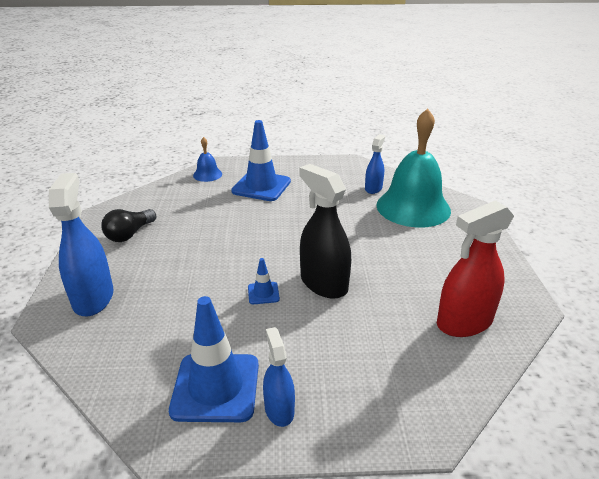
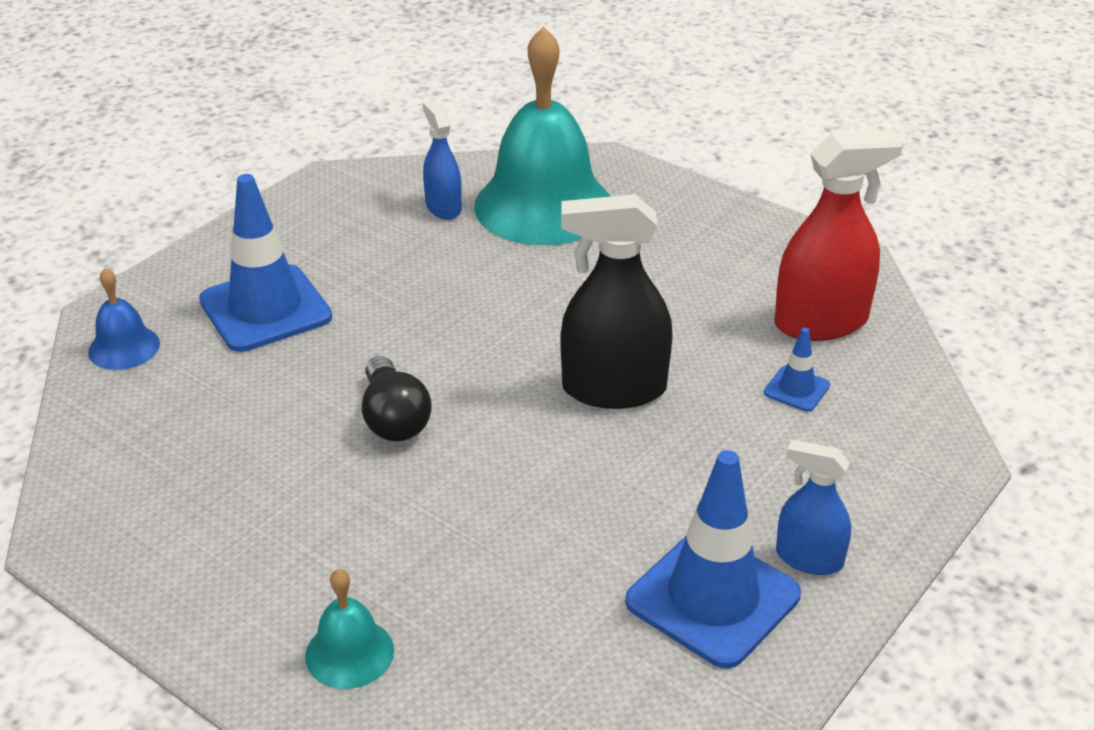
camera: 50 degrees left, 5 degrees up
(93, 298) = (349, 653): blue spray bottle -> turquoise bell
(130, 234) = (200, 533): black light bulb -> black light bulb (394, 418)
(263, 293) = (566, 457): blue traffic cone -> blue traffic cone (796, 389)
(464, 322) = (821, 322): red spray bottle -> red spray bottle turned 120 degrees counterclockwise

